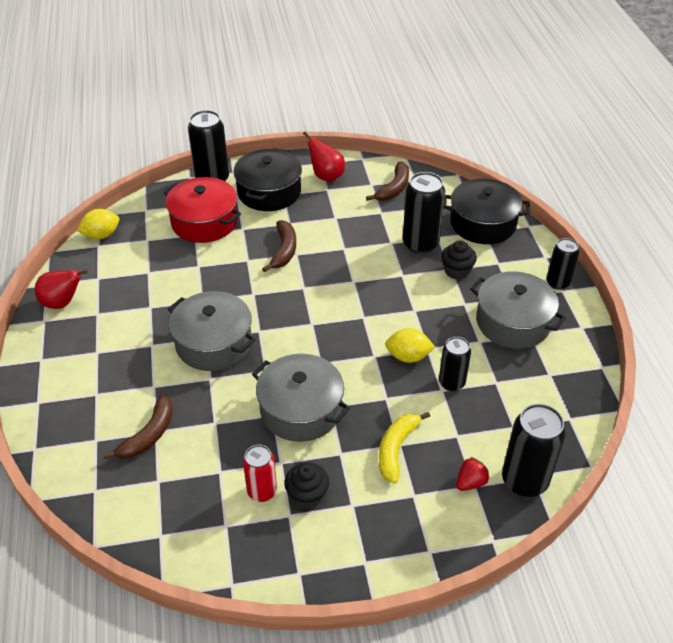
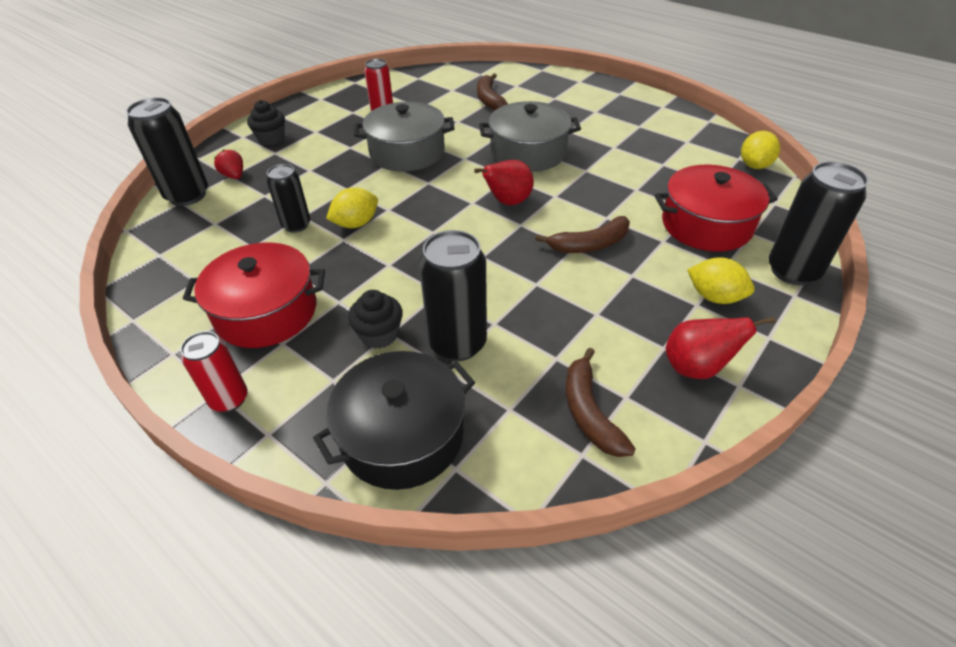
camera: 140 degrees right, 0 degrees up
(62, 303) = (674, 118): red pear -> red pear (507, 202)
(269, 192) = (714, 297): black pot -> yellow lemon
(284, 250) = (590, 244): brown banana -> brown banana turned 75 degrees counterclockwise
(307, 495) = (351, 122): black cupcake -> black cupcake (271, 138)
(396, 449) = (309, 166): yellow banana -> none
(470, 482) = (234, 176): red strawberry -> red strawberry turned 135 degrees clockwise
(513, 322) = (266, 312): grey pot -> red pot
(557, 283) = (229, 399): black can -> red can

